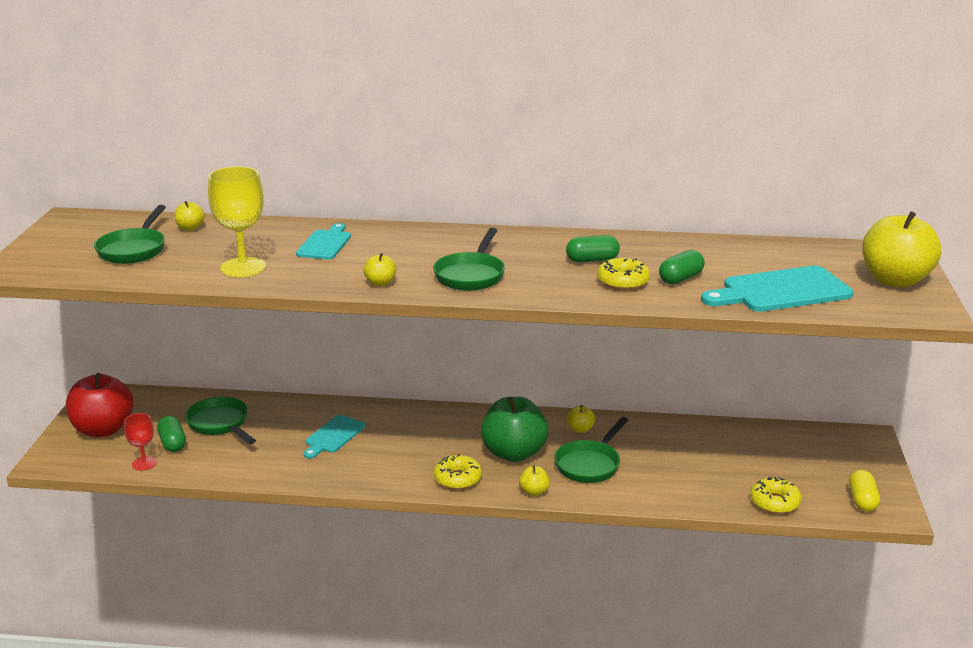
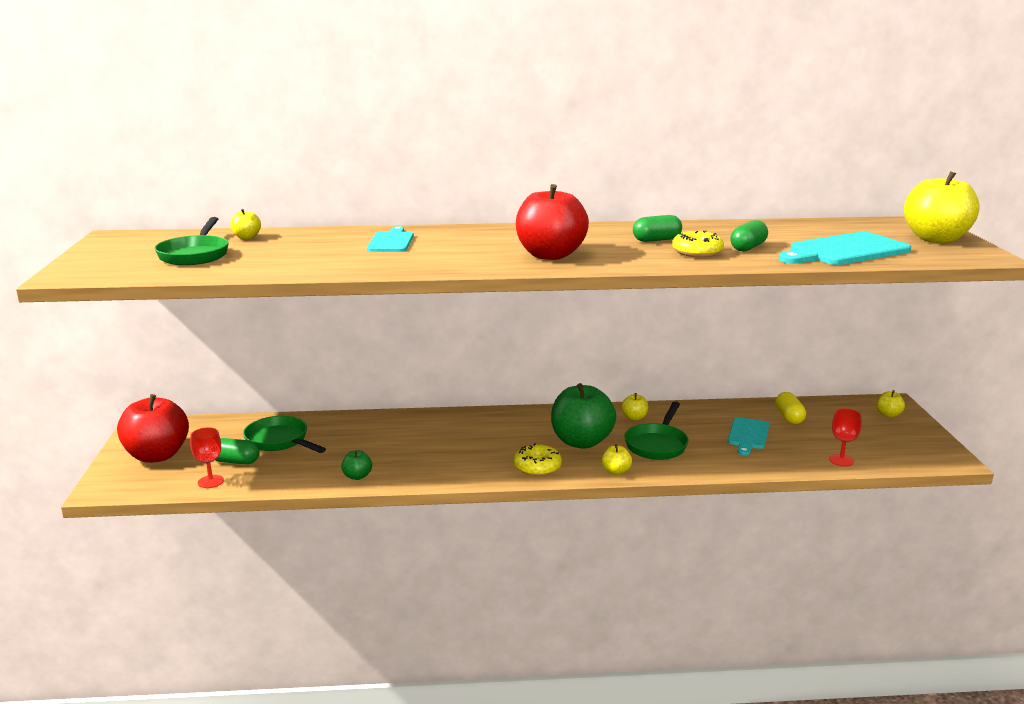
camera: 10 degrees left, 5 degrees down
(172, 443) = (235, 461): green capsule -> green capsule turned 45 degrees counterclockwise
(243, 267) = (318, 261): yellow goblet -> none
(280, 472) = (357, 476): none -> green apple
(333, 436) = (399, 442): turquoise cutting board -> turquoise cutting board (748, 435)
(380, 283) = (465, 265): yellow apple -> yellow apple (888, 414)
(471, 275) = (550, 255): green pan -> red apple
(774, 502) = (841, 460): yellow donut -> red goblet
(862, 500) = (916, 452): yellow capsule -> yellow capsule (789, 417)

